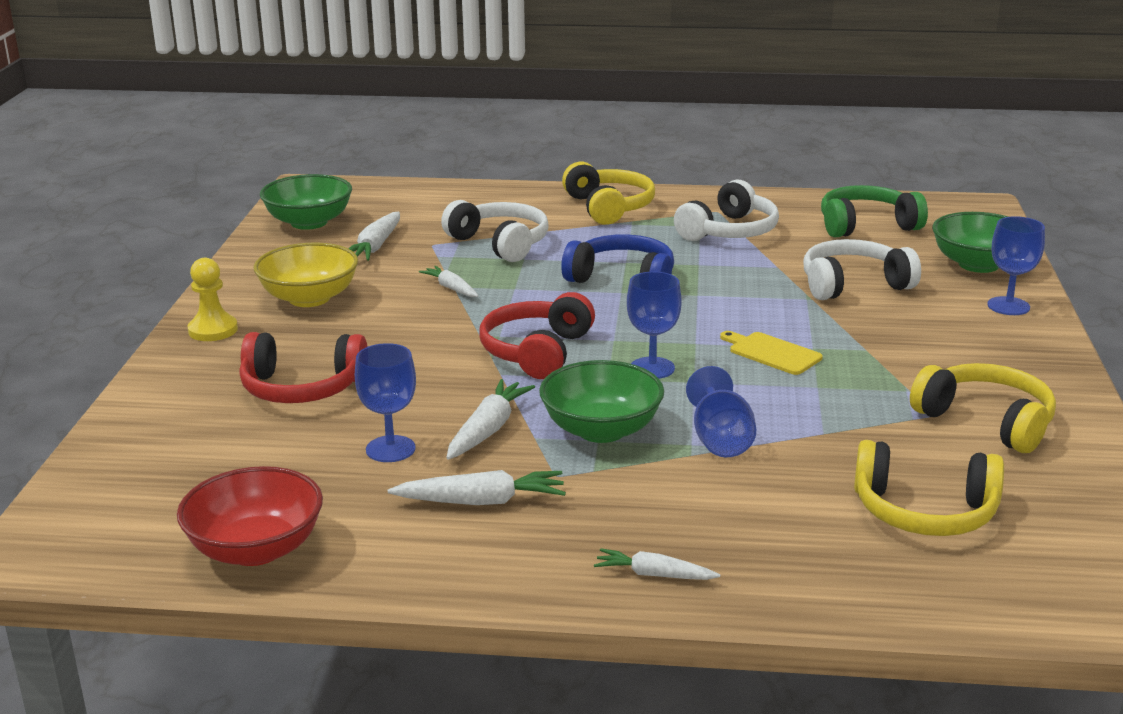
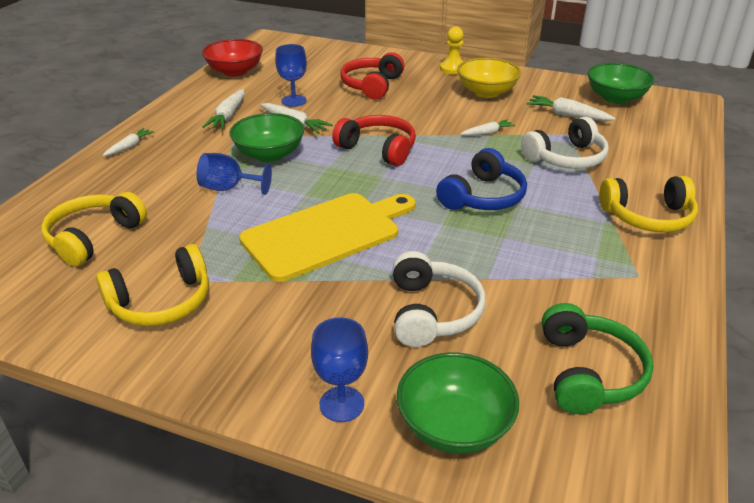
camera: 105 degrees right, 10 degrees up
(652, 368) = (333, 183): blue goblet -> none
(729, 231) = (580, 271): white headphones -> none
(772, 353) = (326, 234): yellow cutting board -> yellow cutting board, size x2.23

